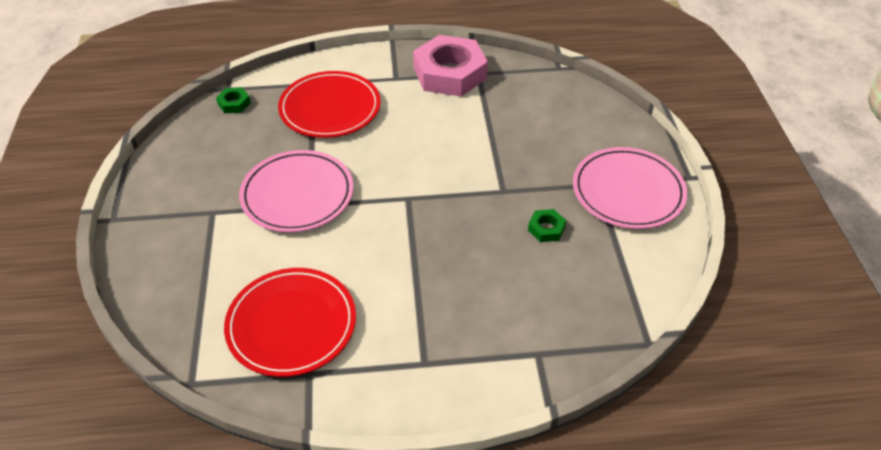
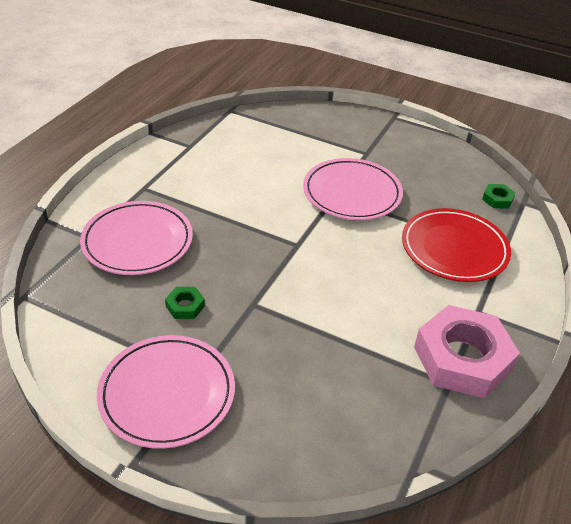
camera: 120 degrees right, 5 degrees down
(291, 324) = (232, 152): red plate -> none
(507, 310) = (137, 241): none -> pink plate

